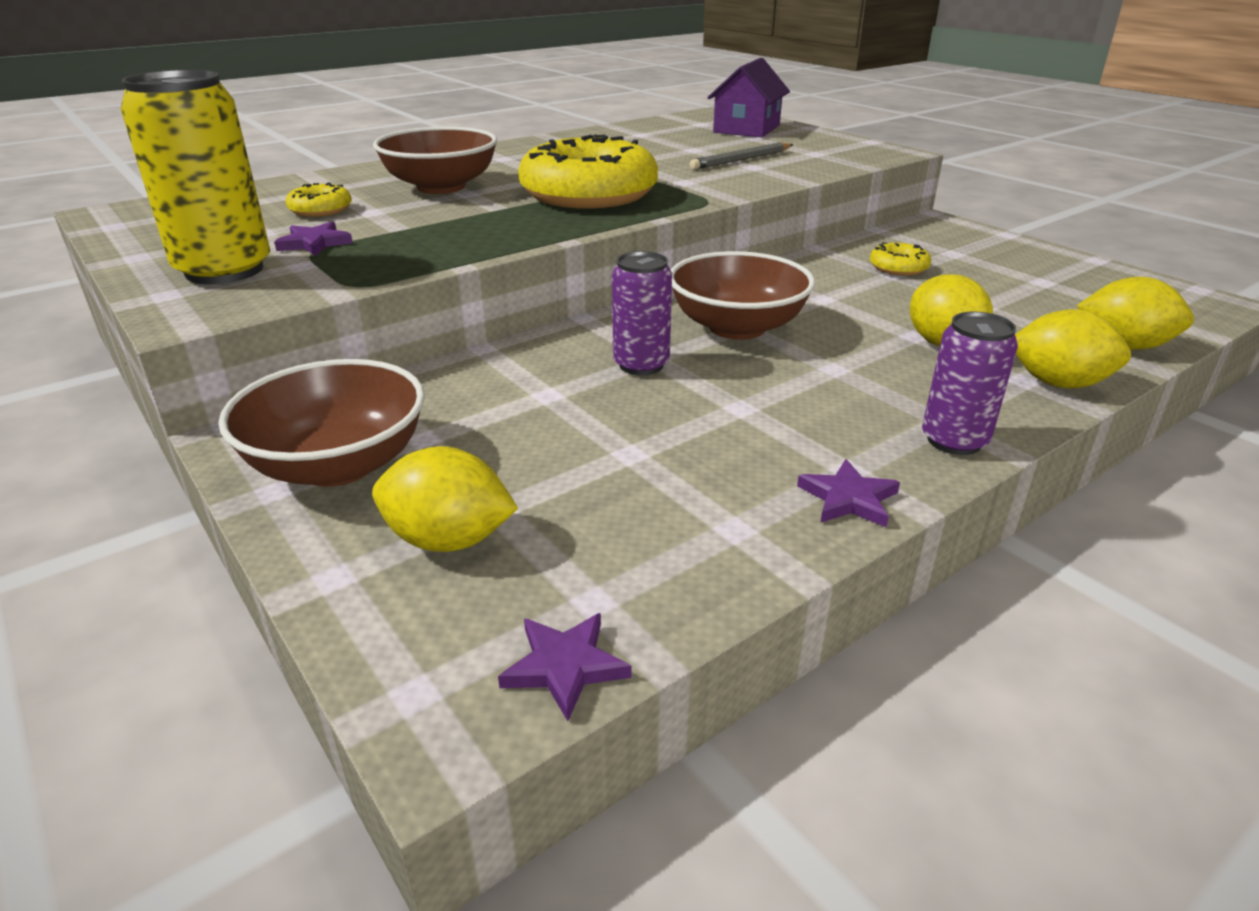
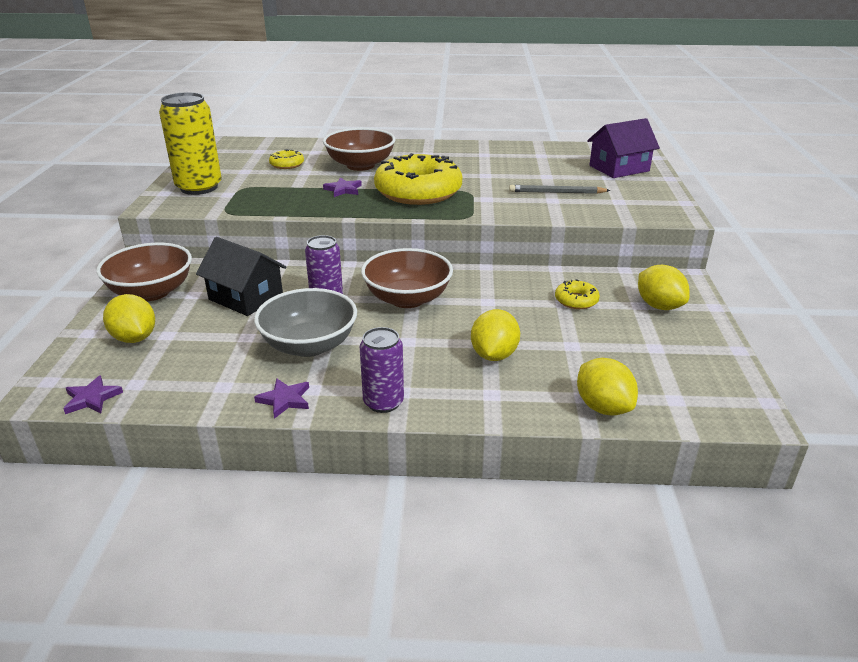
camera: 40 degrees right, 0 degrees up
(314, 243) = (251, 183): purple star -> purple star (343, 189)
(522, 408) = (246, 297): none -> black house
(736, 423) = (309, 345): none -> grey bowl
(1058, 383) = (506, 405): yellow lemon -> yellow lemon (659, 306)

